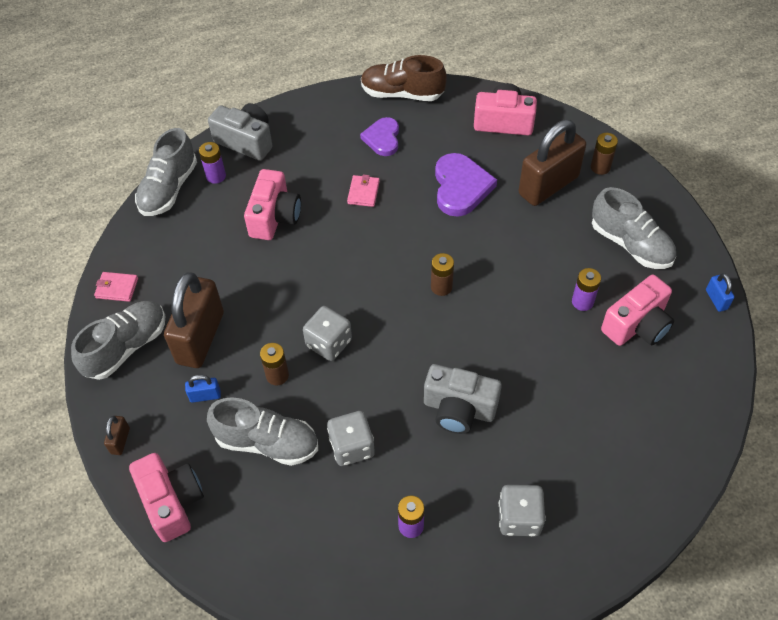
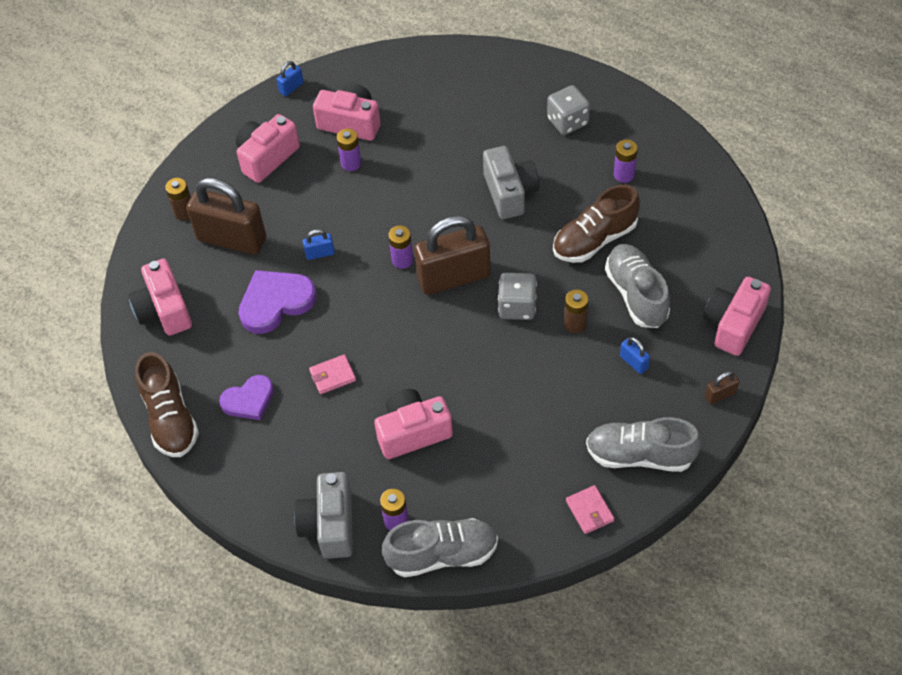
camera: 120 degrees left, 0 degrees up
(200, 338) = (585, 403): brown padlock -> brown padlock (454, 277)
(352, 447) = (594, 240): grey dice -> brown shoe
(441, 287) = (402, 260): brown battery -> purple battery
(490, 235) = (320, 253): none -> blue padlock
(630, 244) = (267, 157): grey shoe -> pink camera

